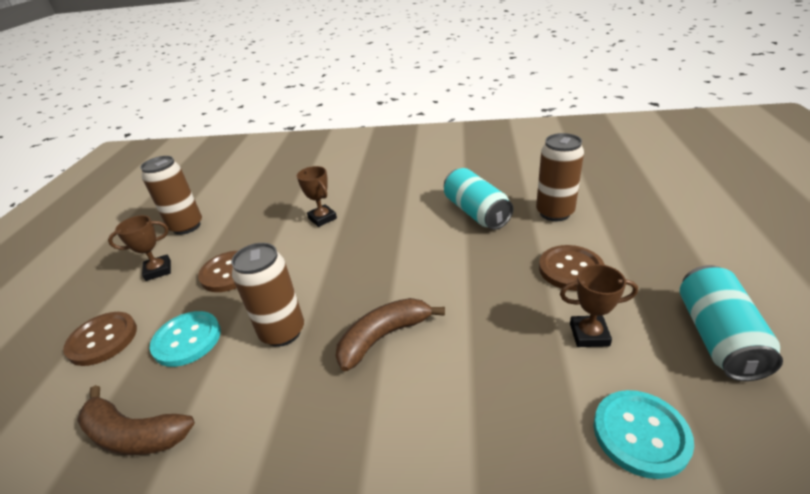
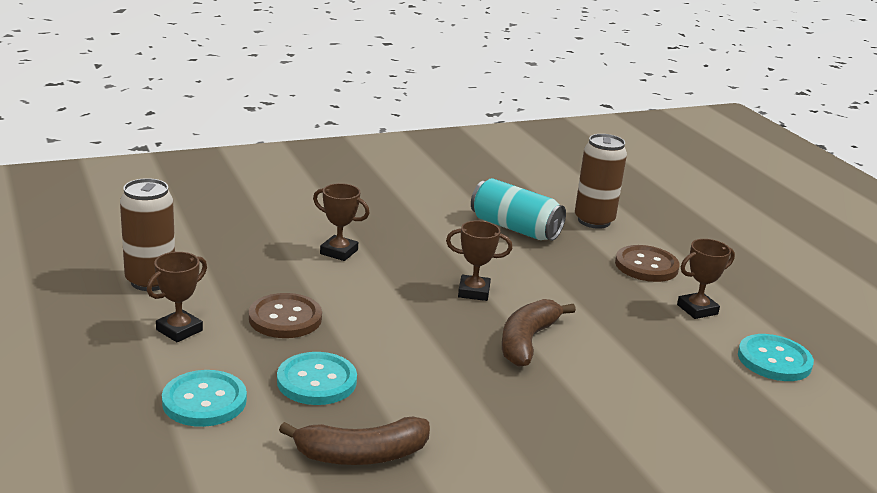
camera: 35 degrees left, 10 degrees down
(103, 340) = (204, 401): brown button -> turquoise button
(282, 332) = (419, 356): brown can -> none
(386, 272) = (473, 292): none -> brown trophy
(717, 337) = (785, 295): turquoise can -> none

